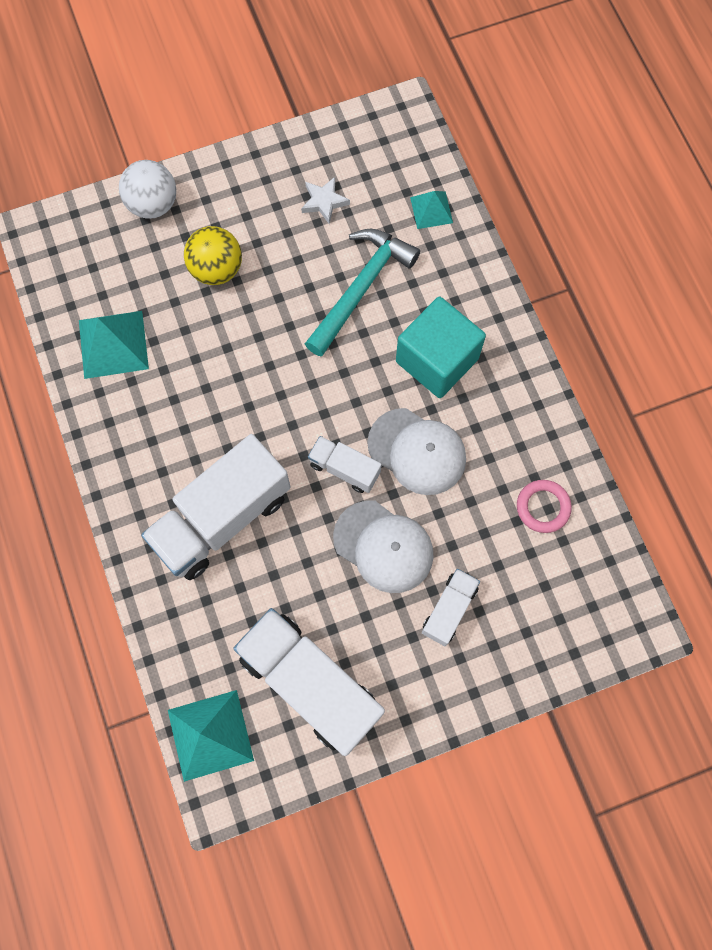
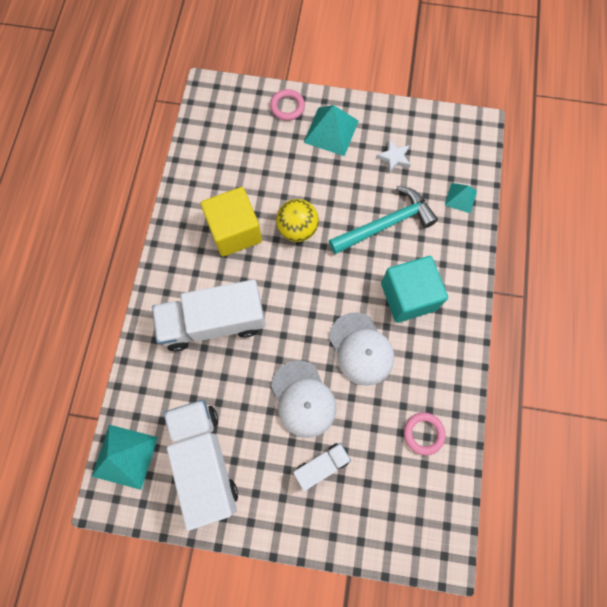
camera: 30 degrees right, 0 degrees up
(113, 344) = (213, 179): turquoise pyramid -> turquoise pyramid (331, 131)
(153, 204) = (287, 107): white ball -> pink ring
(181, 394) = (235, 231): none -> yellow cube
(216, 269) = (302, 166): yellow ball -> yellow ball (297, 229)
(344, 469) = (308, 334): white truck -> none

